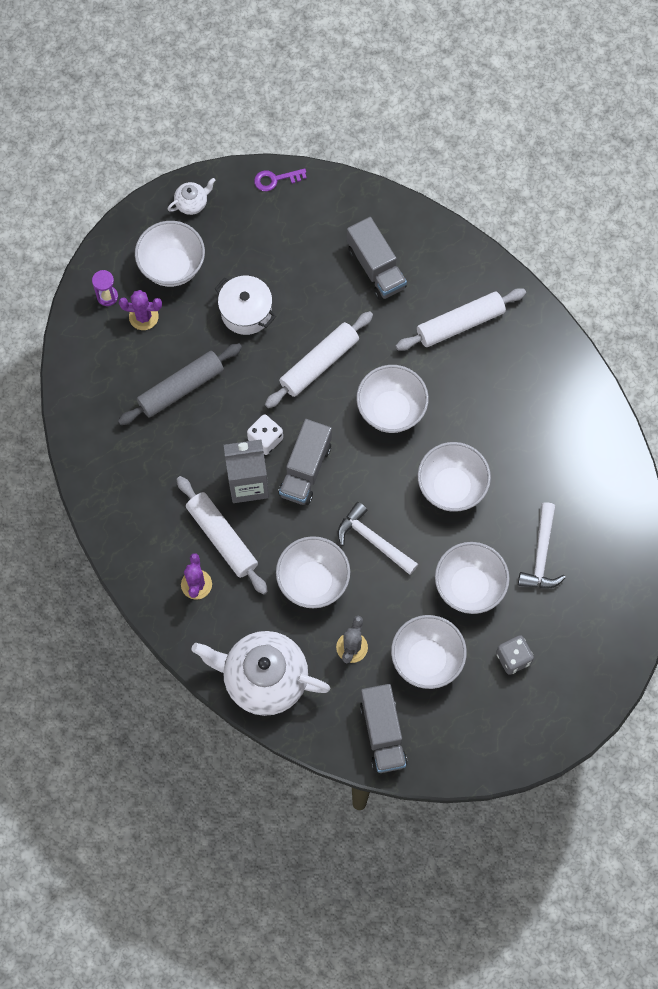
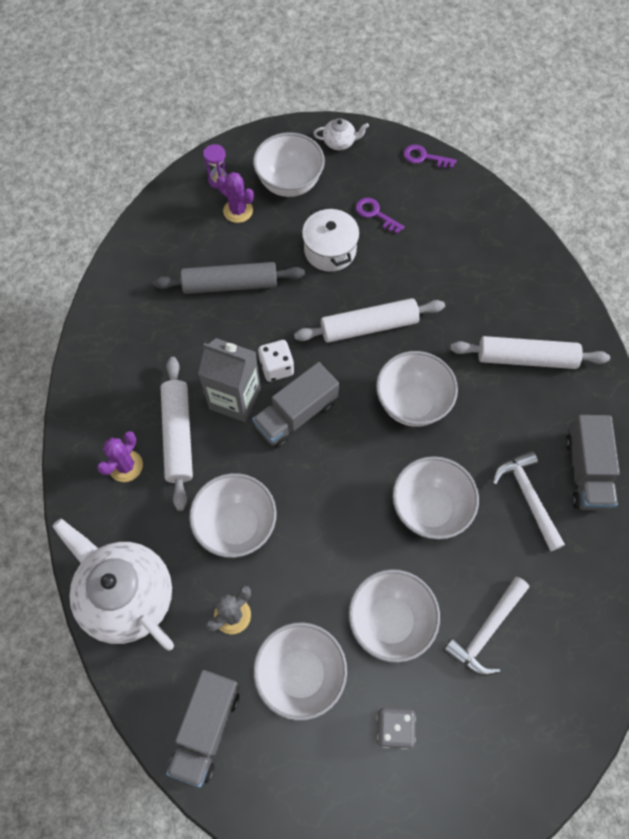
camera: 30 degrees right, 5 degrees down
(264, 257) = (375, 214): none -> purple key
(373, 540) = (320, 518): white hammer -> white hammer (527, 497)
(376, 268) = (472, 270): grey truck -> grey truck (586, 471)

